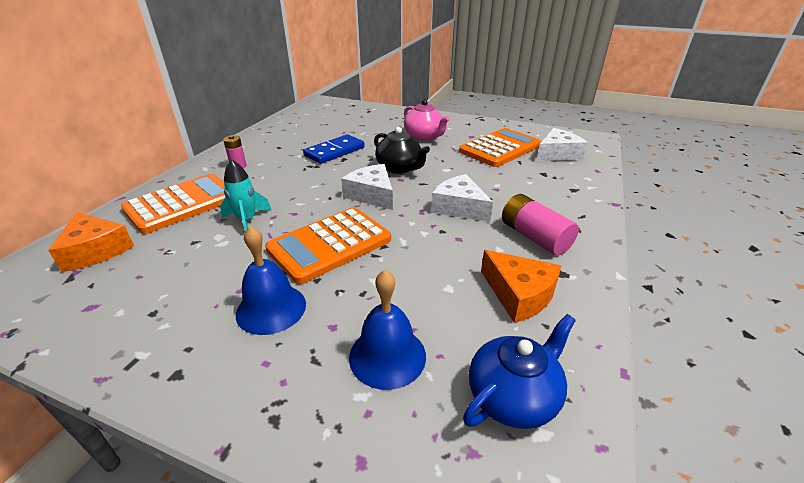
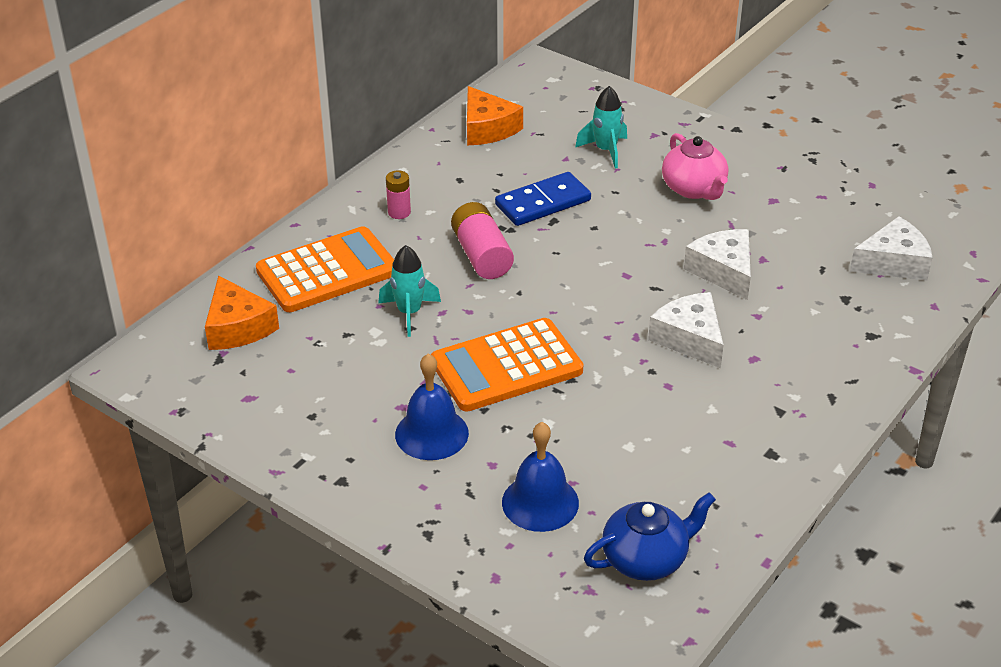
camera: 15 degrees right, 5 degrees up
(366, 127) = (606, 150): none -> turquoise rocket
(372, 195) = (577, 297): white cheese -> white cheese (723, 271)
(399, 168) = (631, 253): black teapot -> none
(500, 148) = (806, 236): orange calculator -> none
(519, 294) = (705, 468): orange cheese -> orange cheese (487, 128)
(534, 237) = (766, 400): pink battery -> pink battery (481, 255)

